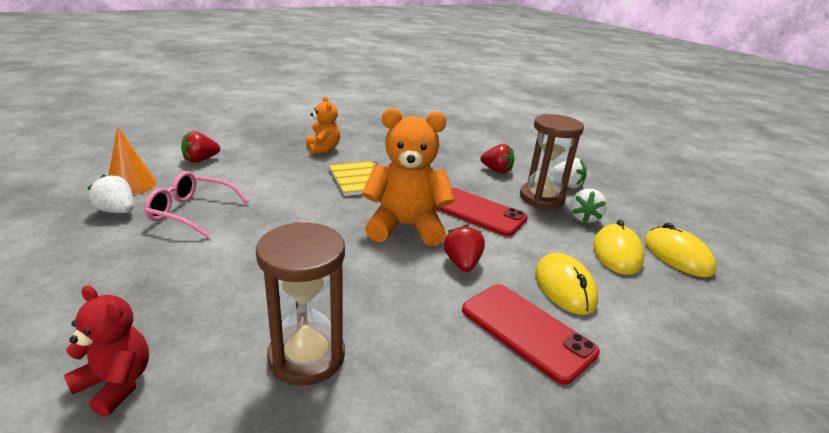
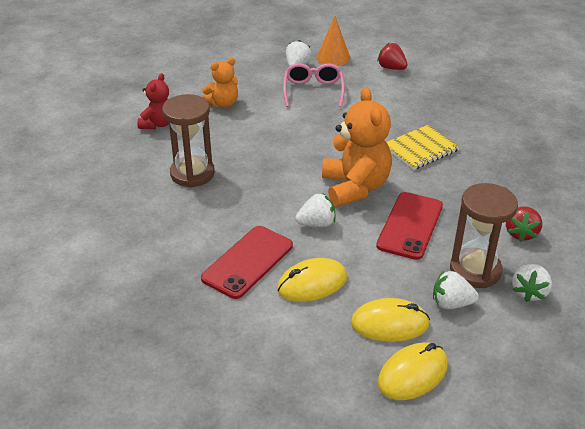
camera: 80 degrees right, 10 degrees up
(323, 149) = (467, 116): orange teddy bear -> orange teddy bear (223, 103)
(462, 263) = (316, 224): red strawberry -> white strawberry

